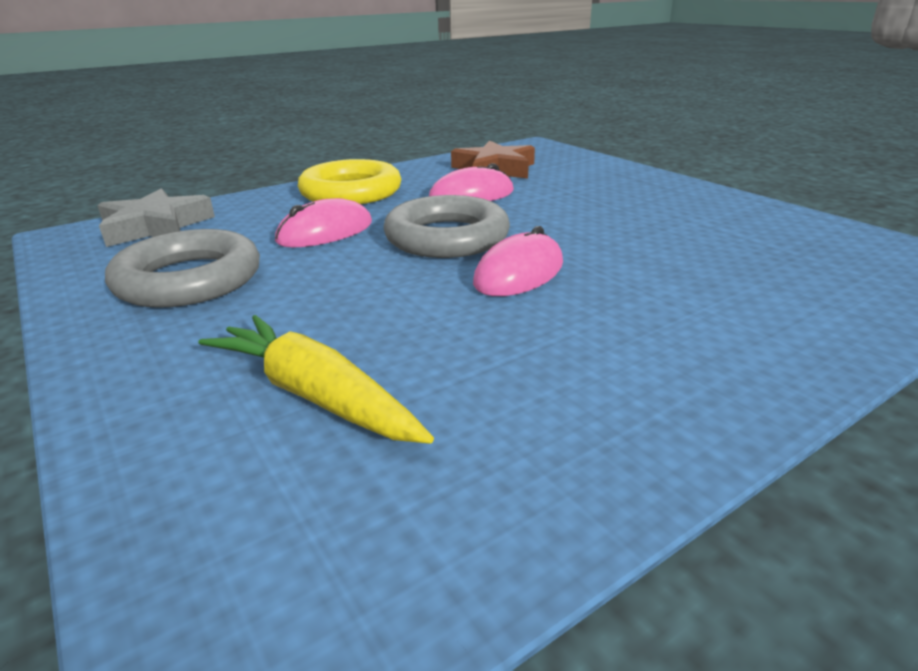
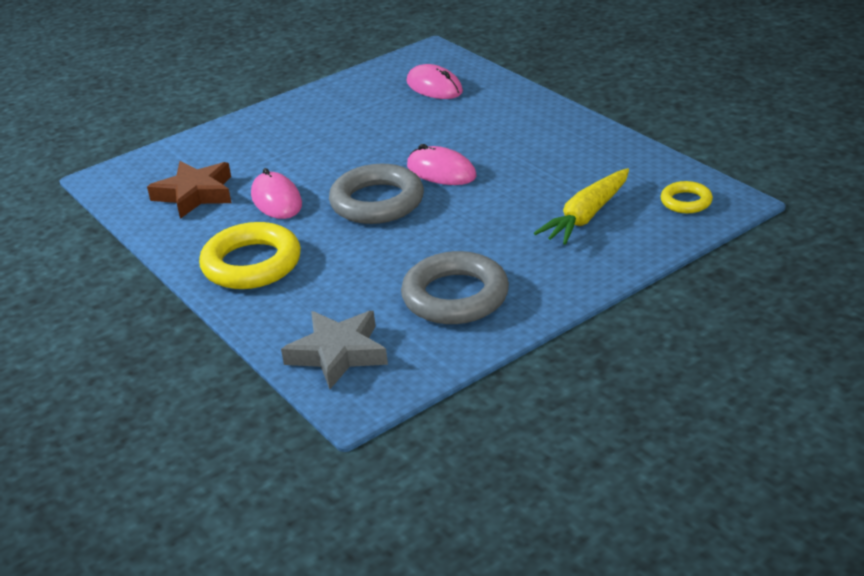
camera: 90 degrees left, 5 degrees up
(286, 567) = (686, 201): none -> yellow ring
(325, 232) = (361, 257): pink mouse -> pink mouse (434, 87)

